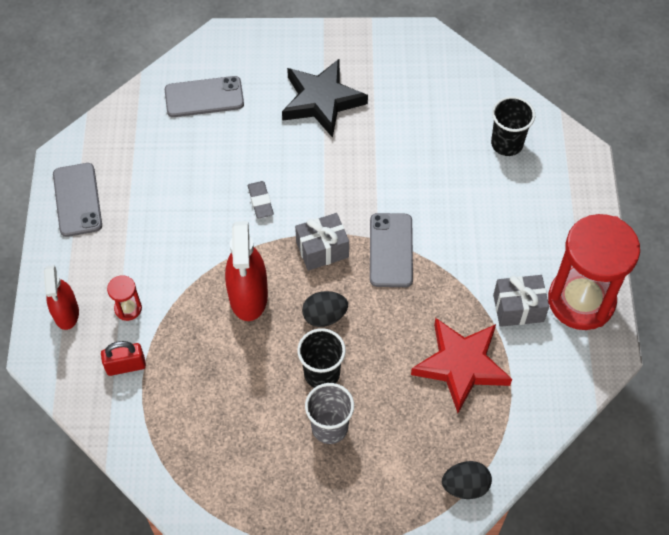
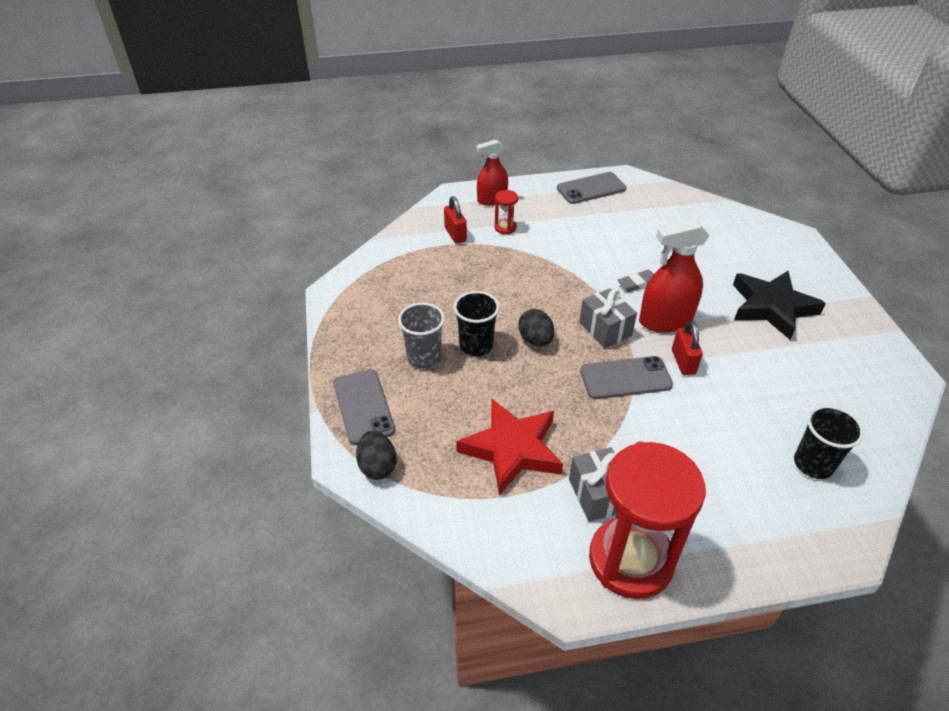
camera: 80 degrees right, 15 degrees down
(204, 97) = (727, 235): grey phone -> grey phone (363, 406)
(248, 296) = (539, 289): red spray bottle -> red spray bottle (665, 321)
(379, 197) = (683, 362): none -> red padlock

